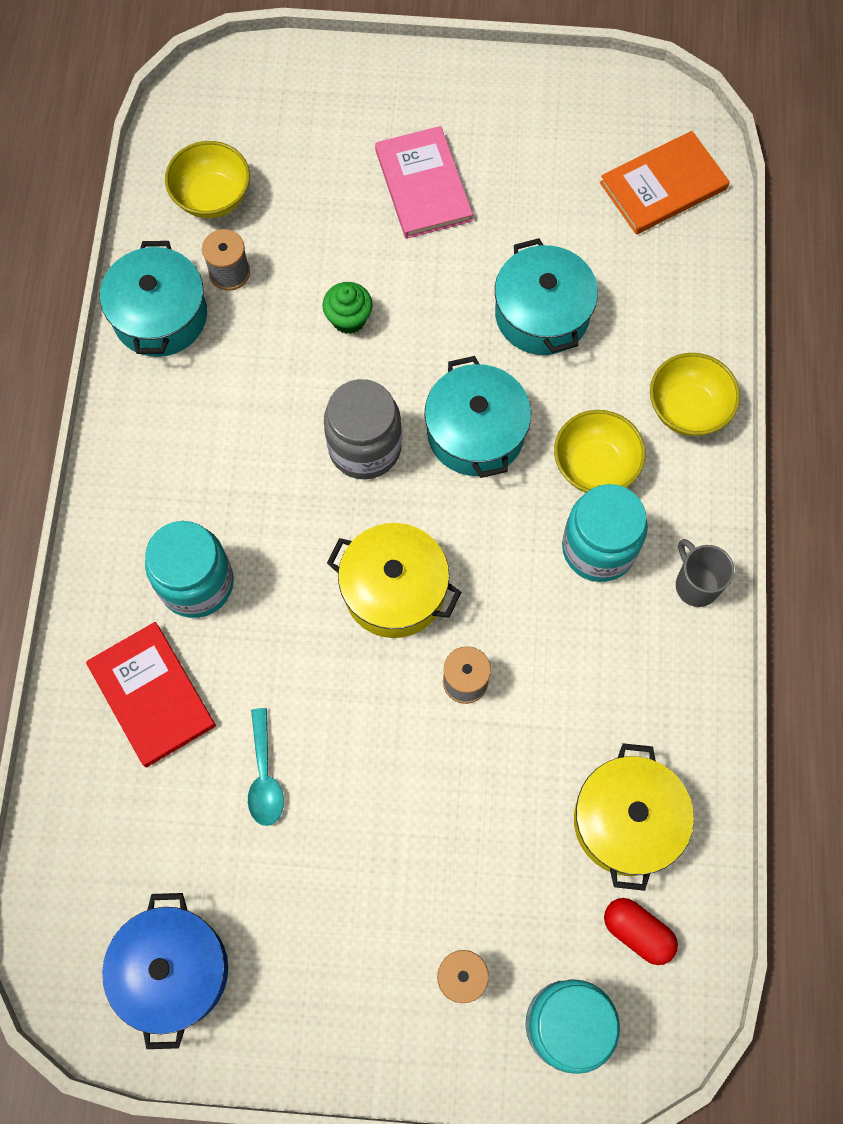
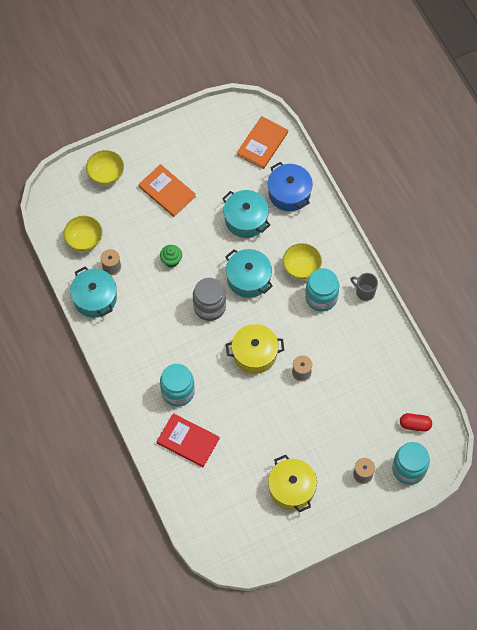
camera: 30 degrees left, 5 degrees down
(173, 970) = (259, 530): blue pot -> blue pot (289, 193)
(264, 776) = (249, 446): turquoise spoon -> none
(423, 185) = (167, 191): pink book -> orange book
(627, 821) = (389, 389): yellow pot -> yellow pot (291, 488)
(687, 409) = (323, 227): yellow bowl -> yellow bowl (106, 174)

